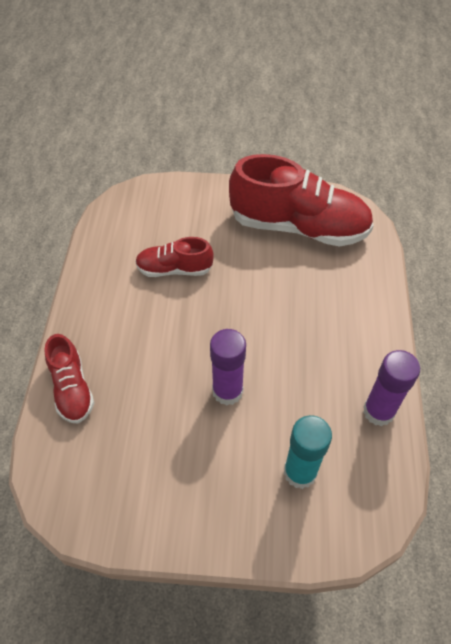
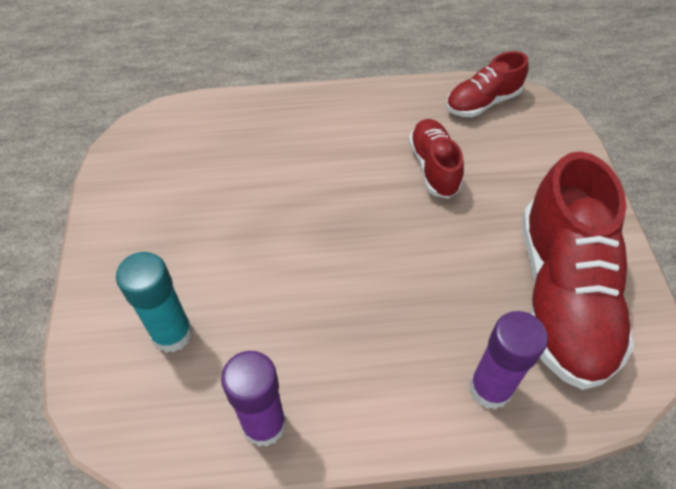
camera: 80 degrees right, 0 degrees up
(72, 388) = (256, 114): red shoe -> red shoe (482, 102)
(227, 391) = (271, 246): purple glue stick -> purple glue stick (490, 388)

